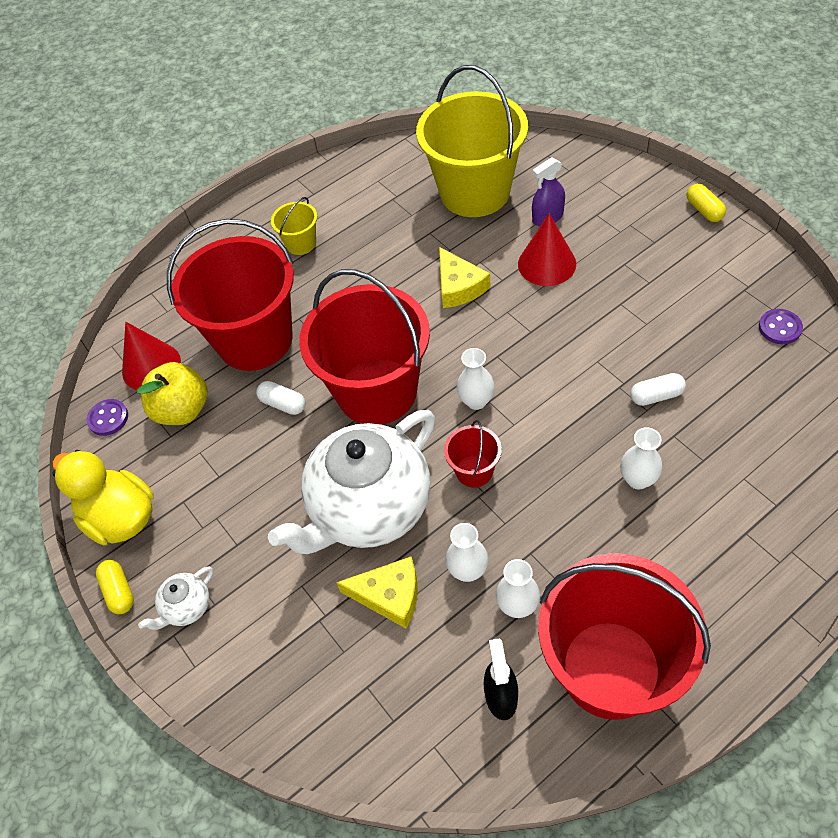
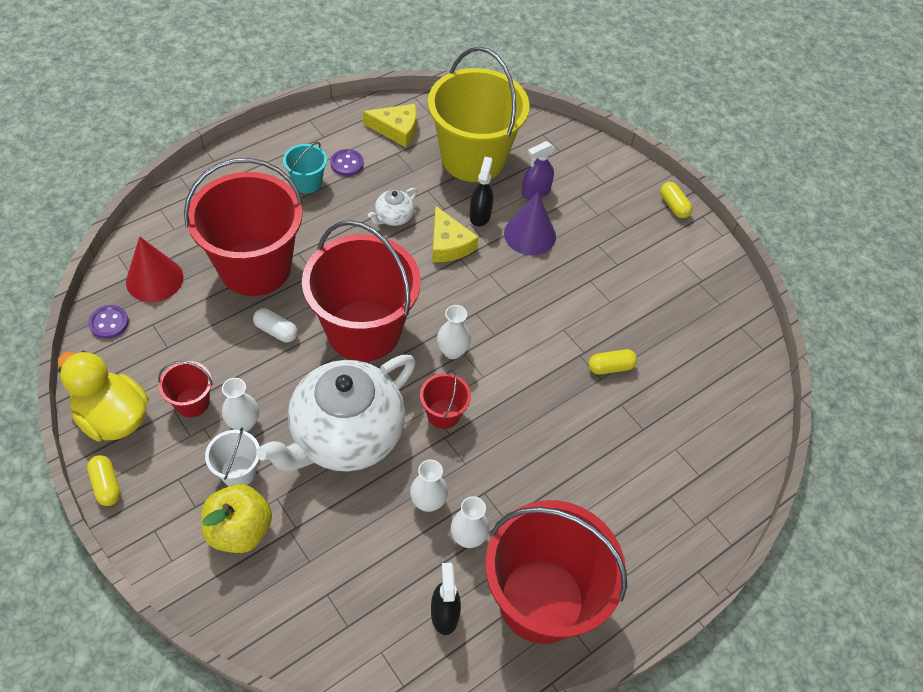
camera: 10 degrees left, 0 degrees up
(182, 410) = (181, 324): yellow apple -> yellow apple (240, 530)
(186, 607) = (169, 506): white teapot -> white teapot (393, 217)
(201, 491) = (192, 402): none -> red bucket
(257, 560) = (238, 471): none -> white bucket
(301, 243) = (307, 182): yellow bucket -> turquoise bucket
(389, 595) = (356, 516): yellow cheese -> yellow cheese (396, 129)
(489, 251) = (480, 215): none -> black spray bottle
(547, 264) = (530, 234): red cone -> purple cone
(638, 479) = (585, 439): white vase -> white vase (243, 423)
(656, 396) = (610, 367): white capsule -> yellow capsule
(779, 328) = (723, 321): purple button -> purple button (347, 164)

